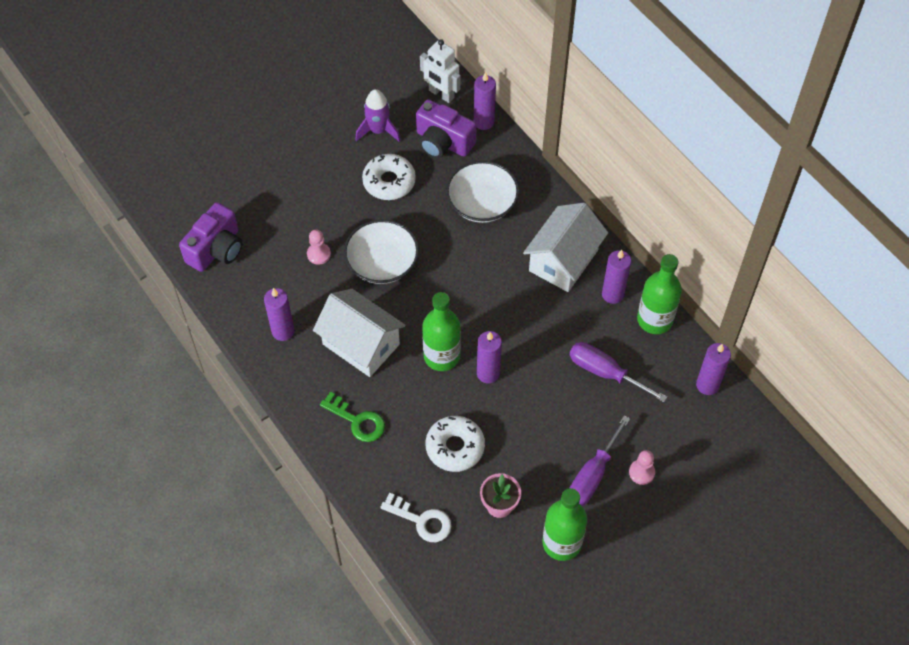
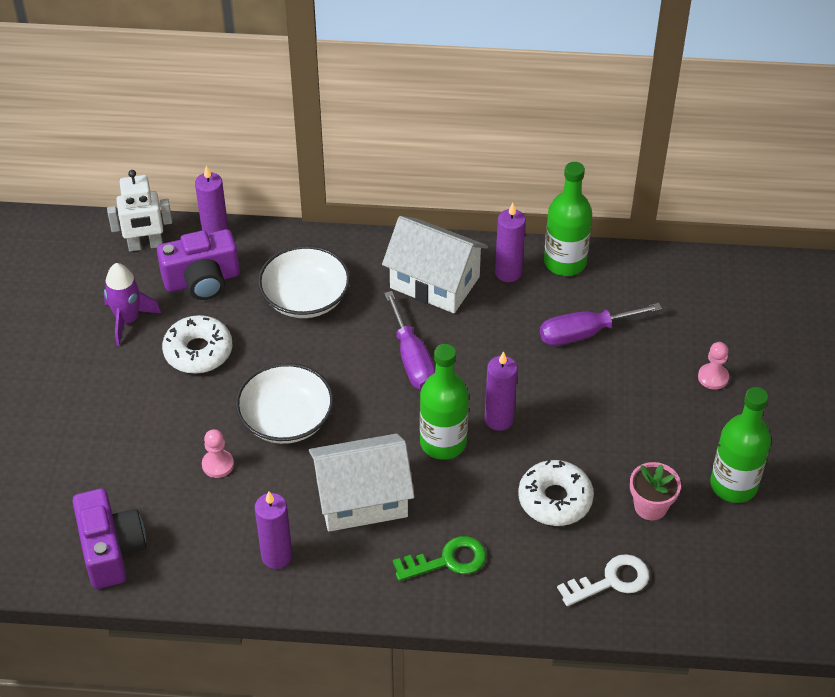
camera: 50 degrees left, 10 degrees down
(563, 260) = (435, 282): white house -> white house turned 45 degrees counterclockwise
(592, 475) = (683, 415): purple screwdriver -> purple screwdriver (412, 359)
(707, 385) = (667, 272): purple candle -> none

